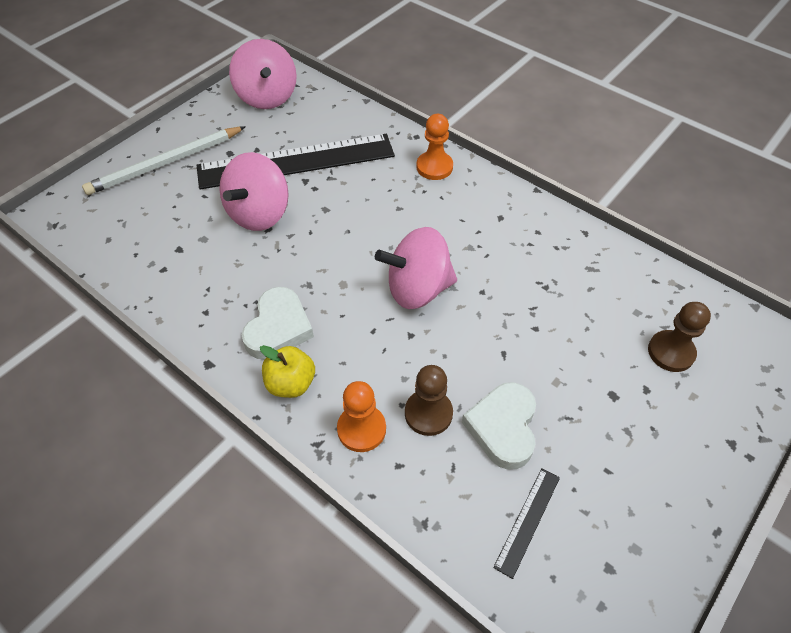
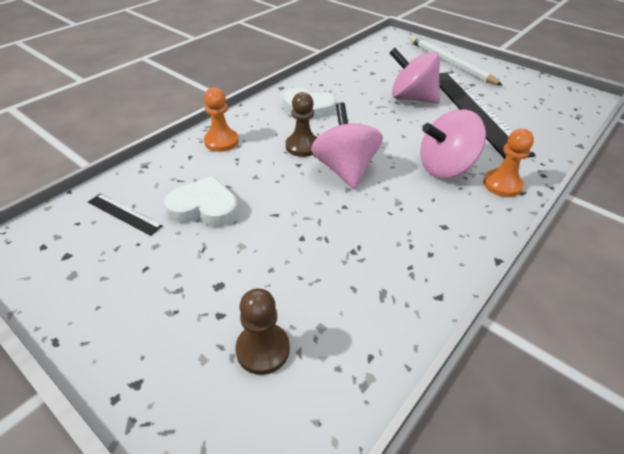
camera: 90 degrees right, 10 degrees down
(267, 97) = (548, 96): pink spinning top -> pink spinning top (445, 167)
(291, 383) = (262, 115): yellow apple -> none
(428, 413) = (226, 170): brown pawn -> brown pawn (302, 146)

